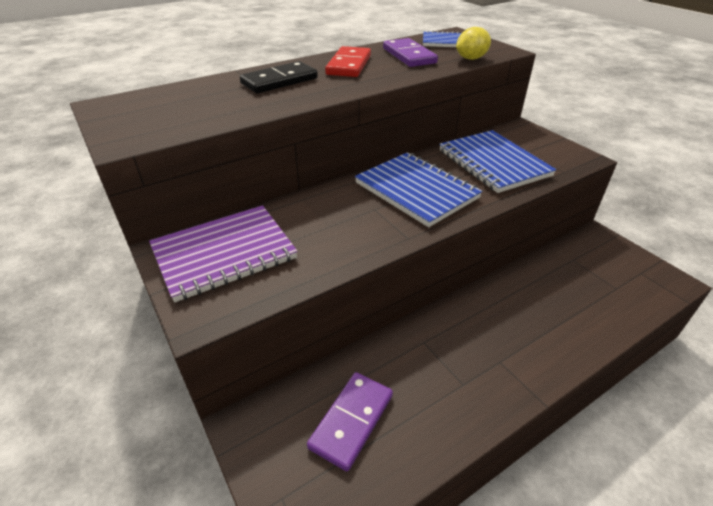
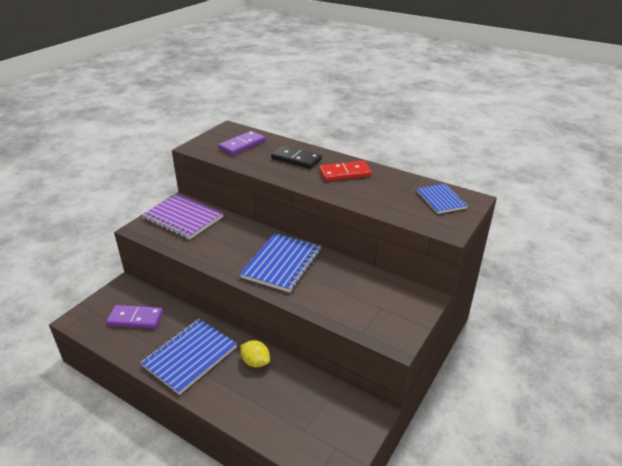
camera: 65 degrees right, 5 degrees down
(408, 56) = (387, 190): purple domino -> purple domino (242, 145)
(471, 59) = (409, 217): yellow lemon -> yellow lemon (255, 362)
(493, 163) = (346, 292): blue notebook -> blue notebook (190, 357)

